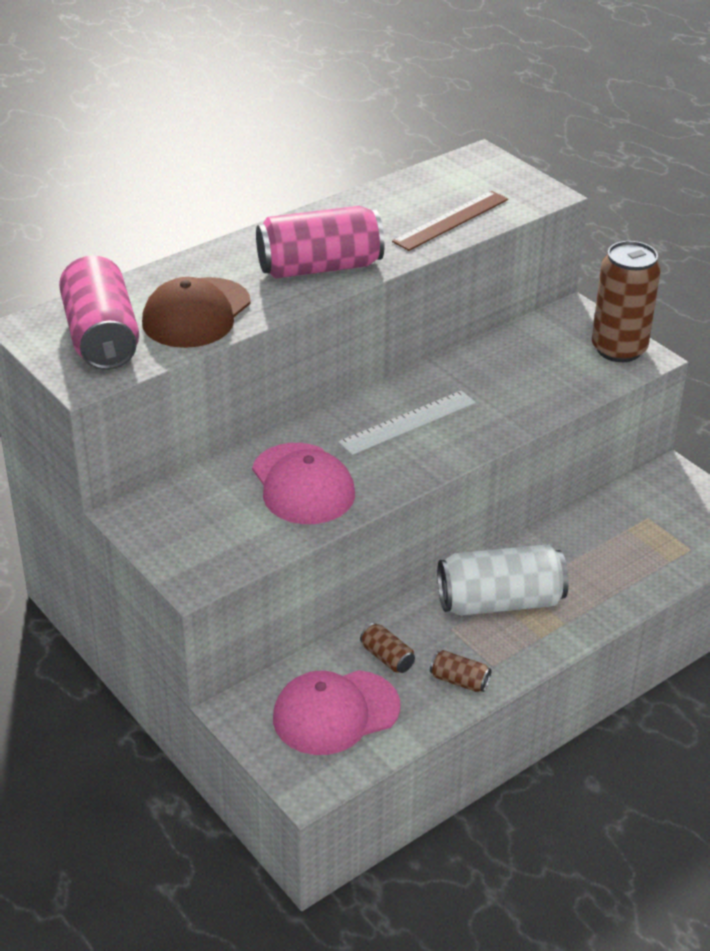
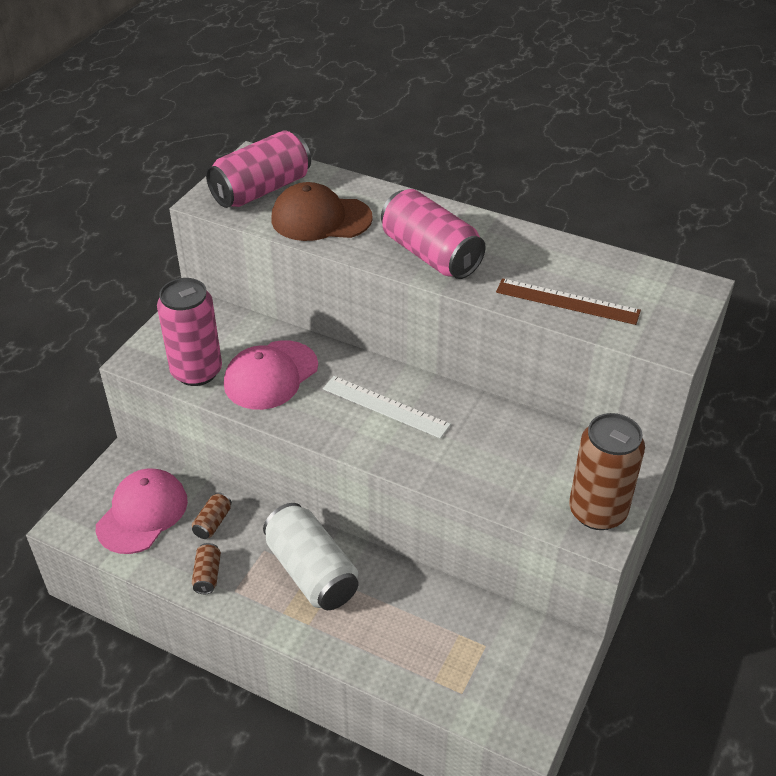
camera: 65 degrees right, 5 degrees up
(253, 537) = (196, 371): none -> pink can
(335, 713) = (142, 513): pink cap -> pink cap turned 75 degrees clockwise

